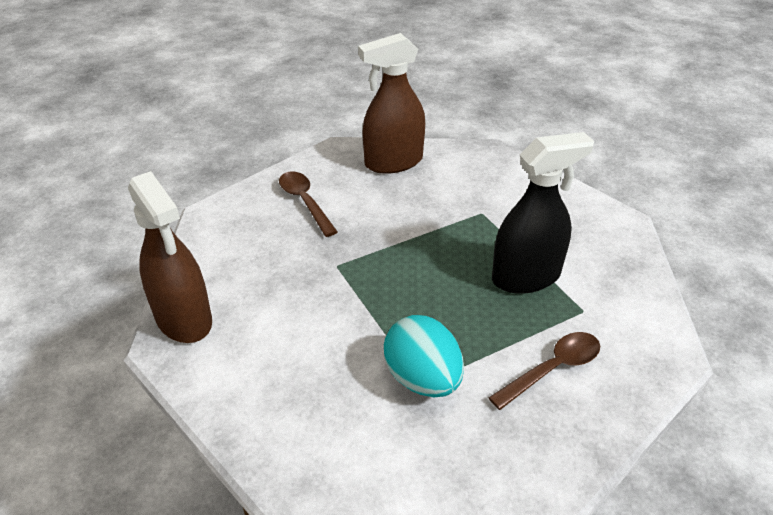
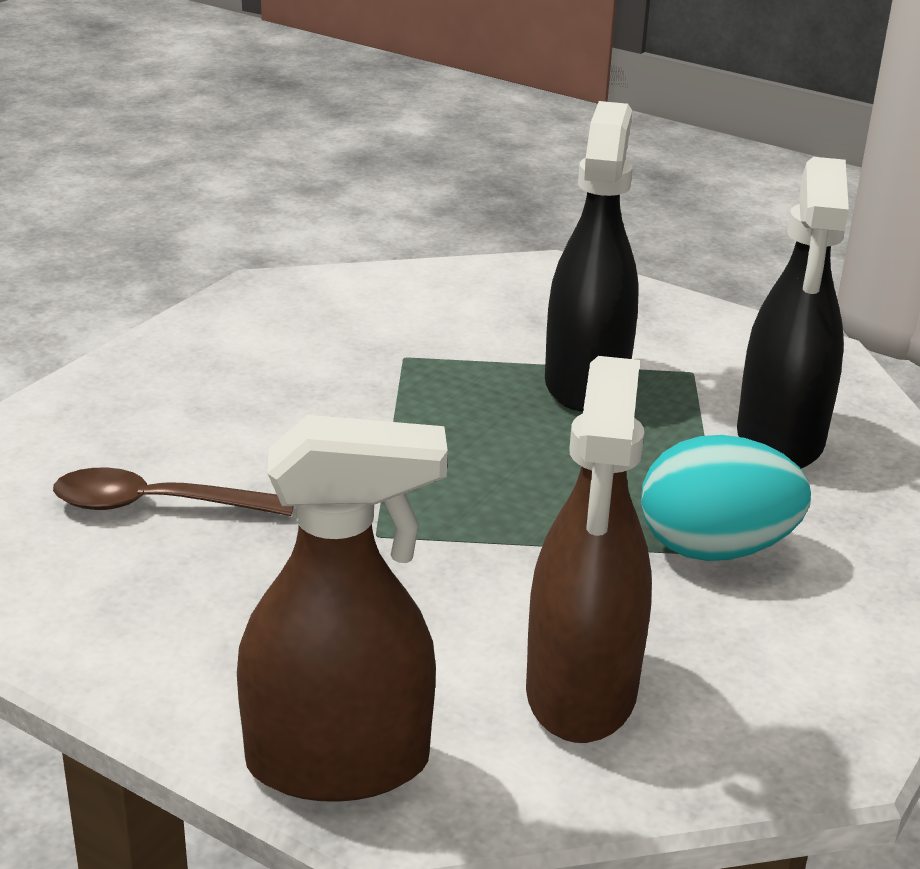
camera: 60 degrees left, 10 degrees down
(393, 162) = (167, 377): brown spray bottle -> brown spray bottle (581, 691)
(552, 369) = (780, 439): brown spoon -> black spray bottle

